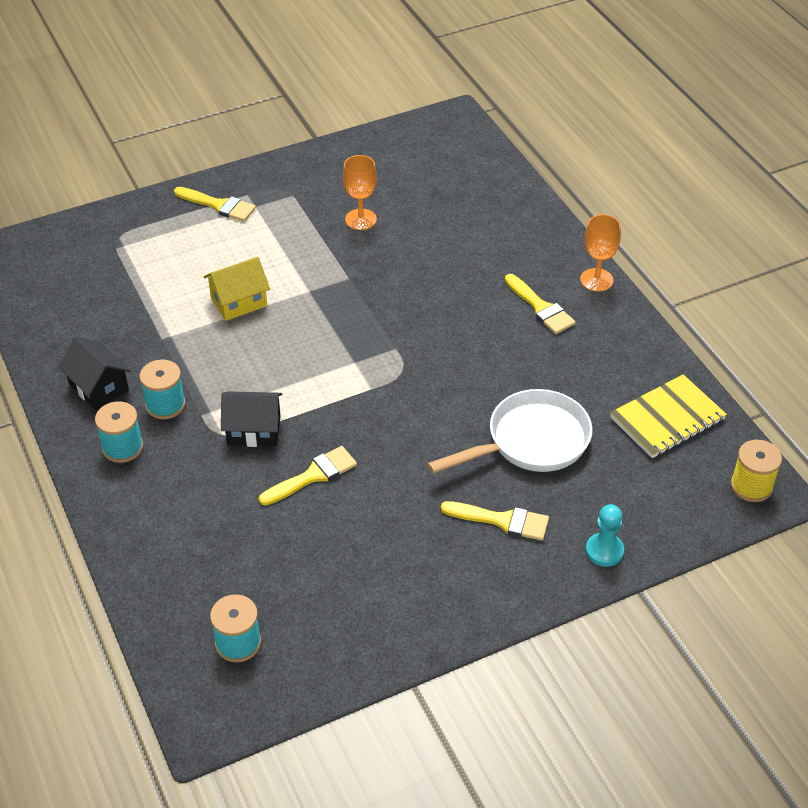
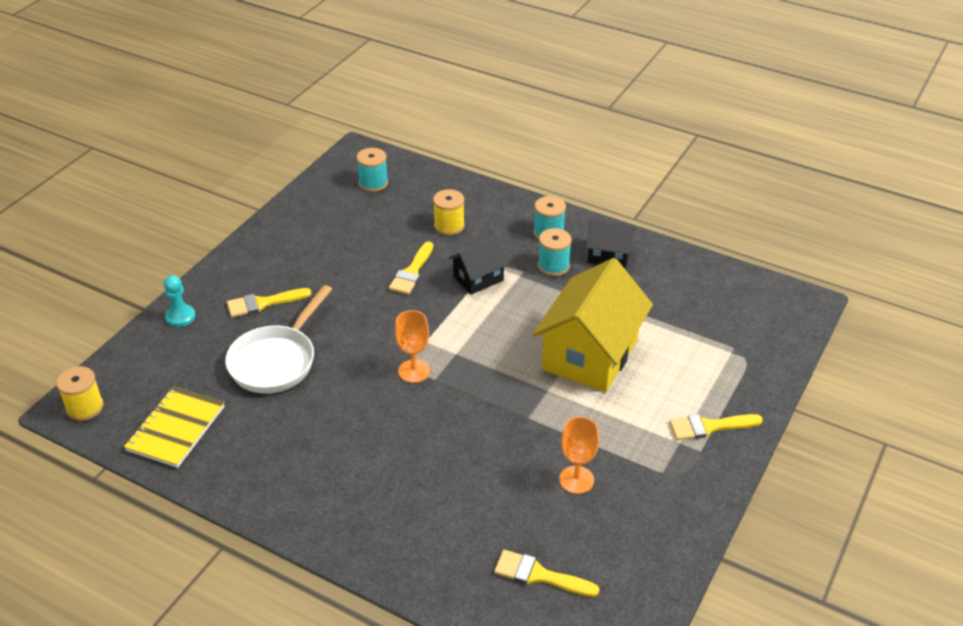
camera: 145 degrees right, 5 degrees down
(215, 517) = (449, 226): none -> yellow spool
(239, 302) = (590, 354): yellow house -> yellow house, size x1.98
(541, 308) = (342, 475): yellow brush -> yellow brush (539, 575)
(596, 280) = (308, 531): orange goblet -> orange goblet (414, 371)

